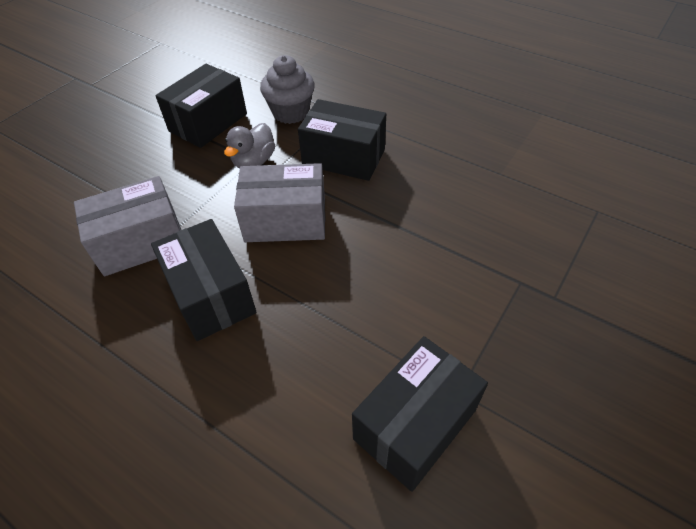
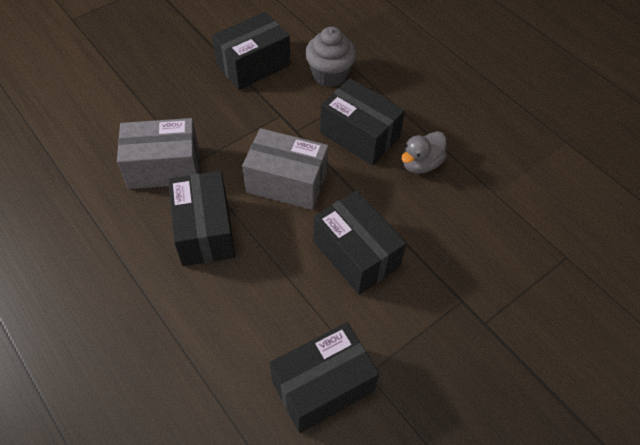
camera: 15 degrees right, 5 degrees up
(254, 161) = (279, 117): grey duck -> grey duck (420, 164)
(389, 269) = (356, 254): none -> black box

